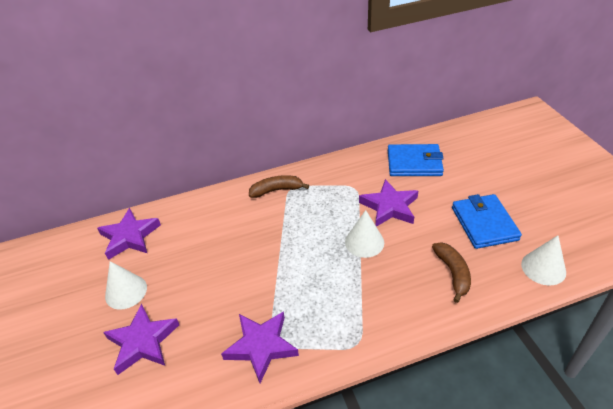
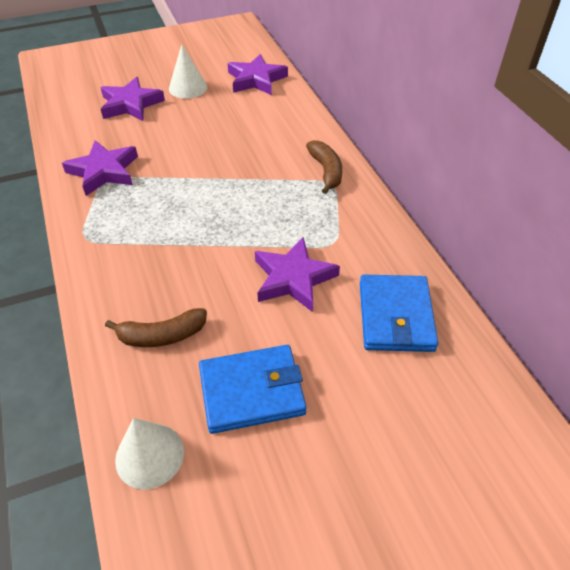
camera: 85 degrees right, 5 degrees up
(364, 242) = (229, 249): white cone -> none

